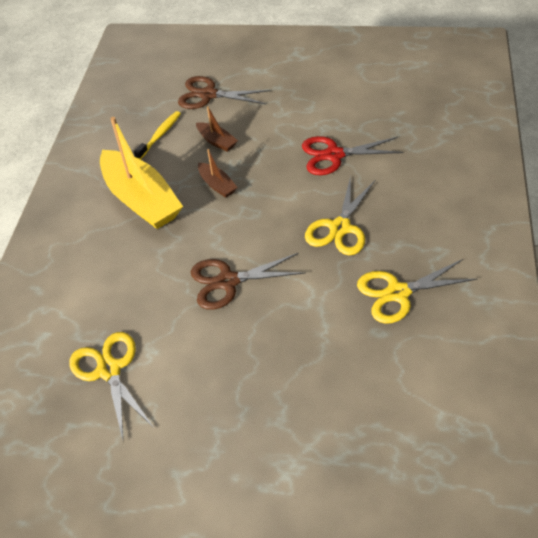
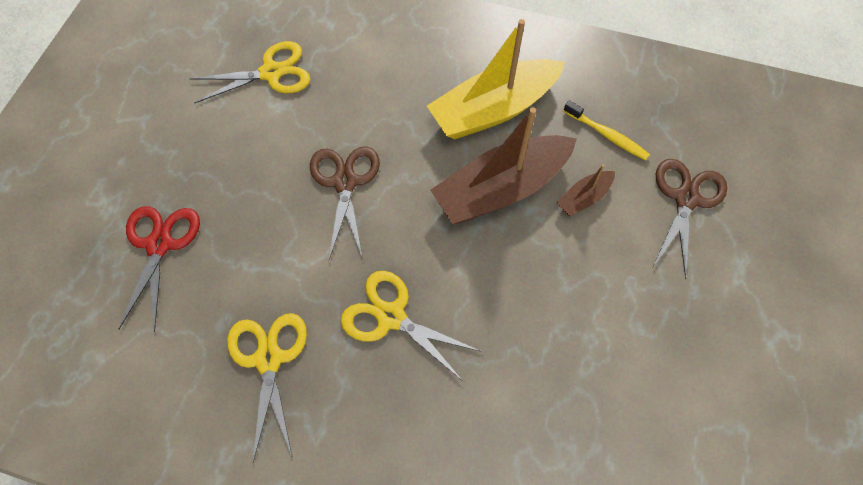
camera: 95 degrees right, 15 degrees up
(217, 185) = (501, 189): brown boat -> brown boat, size x2.21
(334, 155) = (529, 339): red scissors -> red scissors (160, 244)

